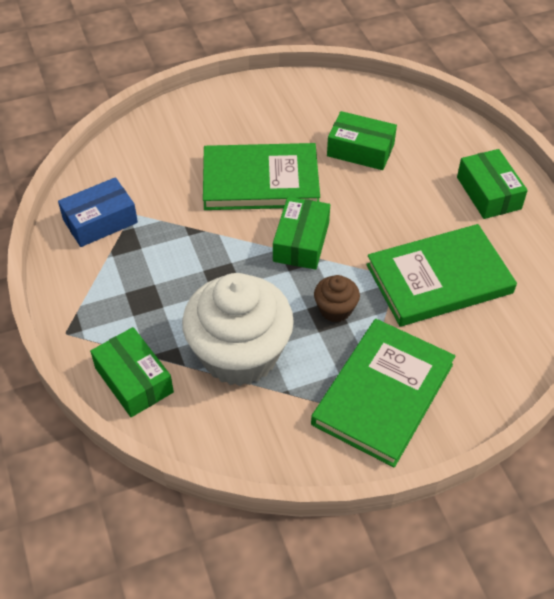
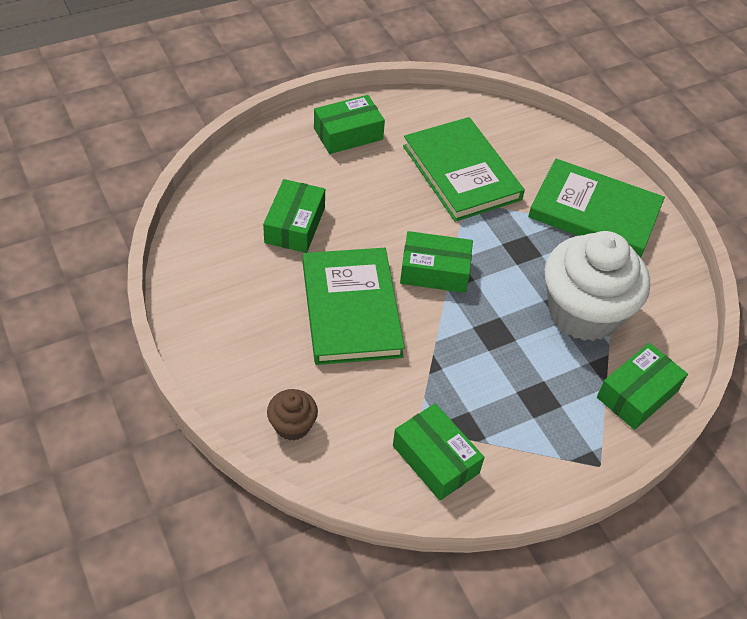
camera: 100 degrees left, 0 degrees up
(100, 221) = (435, 459): blue box -> green box
(335, 309) = (513, 244): brown cupcake -> brown cupcake (292, 425)

